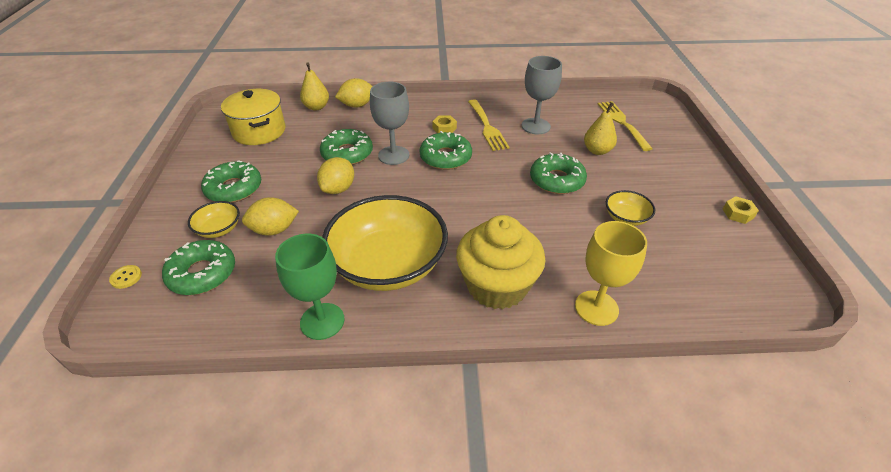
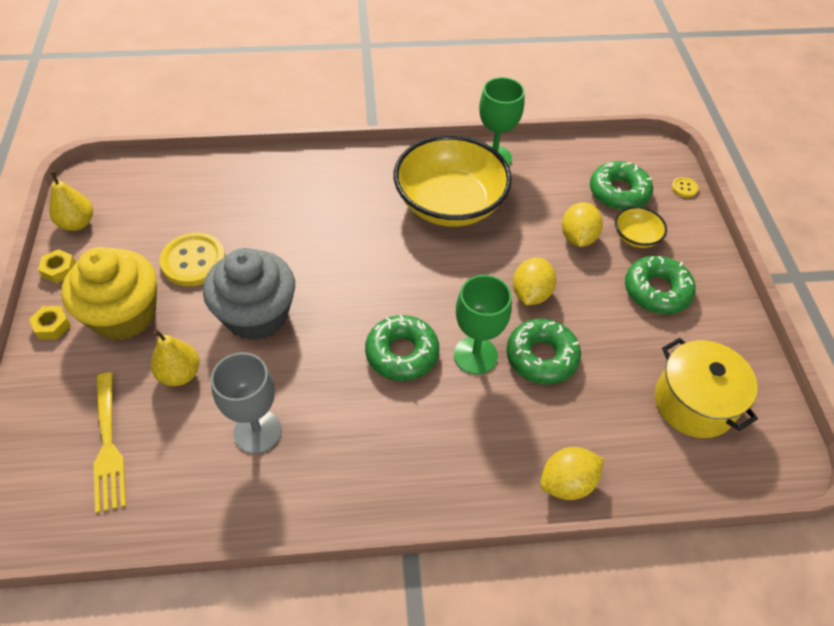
camera: 175 degrees right, 10 degrees up
(274, 230) = (578, 237): yellow lemon -> yellow lemon turned 60 degrees counterclockwise
(316, 107) = (636, 475): yellow pear -> yellow pear (77, 223)
(393, 155) = (475, 355): grey goblet -> green goblet
(444, 128) = (407, 420): yellow nut -> yellow nut (52, 326)
(487, 127) = (338, 427): yellow fork -> none
(497, 286) = (347, 187): yellow cupcake -> yellow cupcake (124, 314)
(556, 180) = (256, 315): green donut -> grey cupcake
(596, 308) = (264, 171): yellow goblet -> none
(626, 218) = (193, 261): yellow bowl -> yellow button

